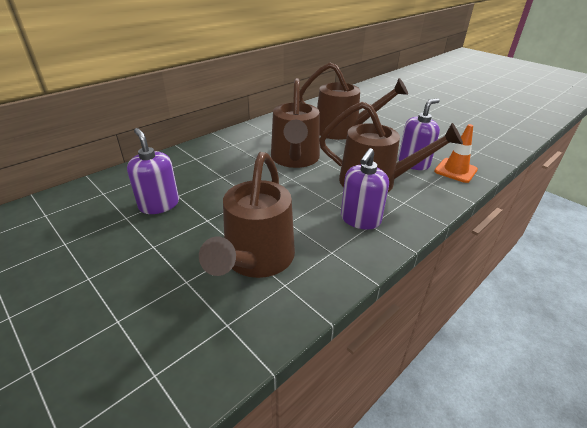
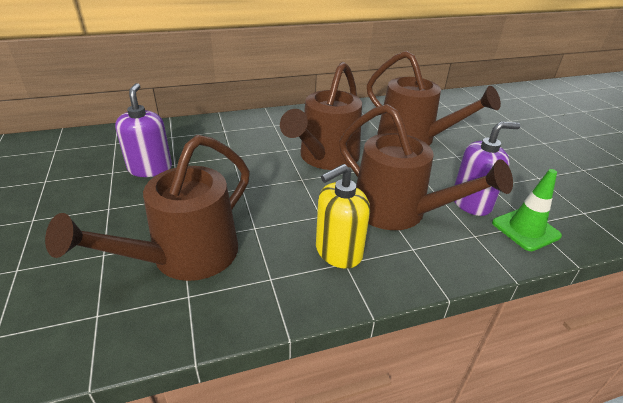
camera: 25 degrees right, 0 degrees up
(360, 219) = (338, 251): purple soap dispenser -> yellow soap dispenser
(455, 170) = (525, 229): orange traffic cone -> green traffic cone

